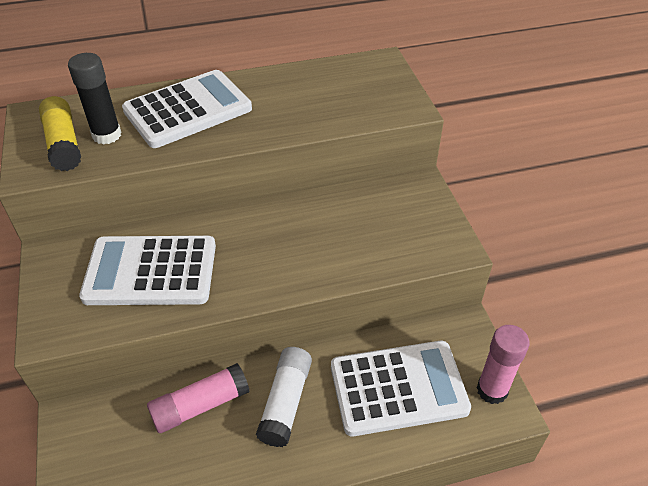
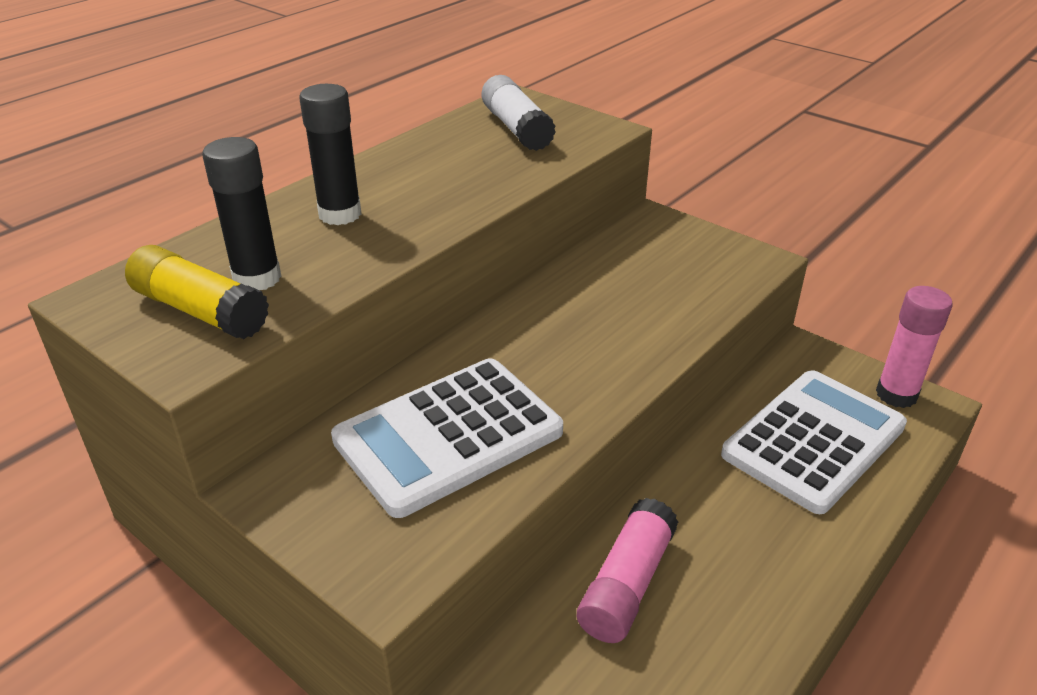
camera: 35 degrees left, 10 degrees down
(188, 110) = (340, 214): white calculator -> black glue stick
(286, 402) = (719, 521): white glue stick -> white glue stick (517, 128)

